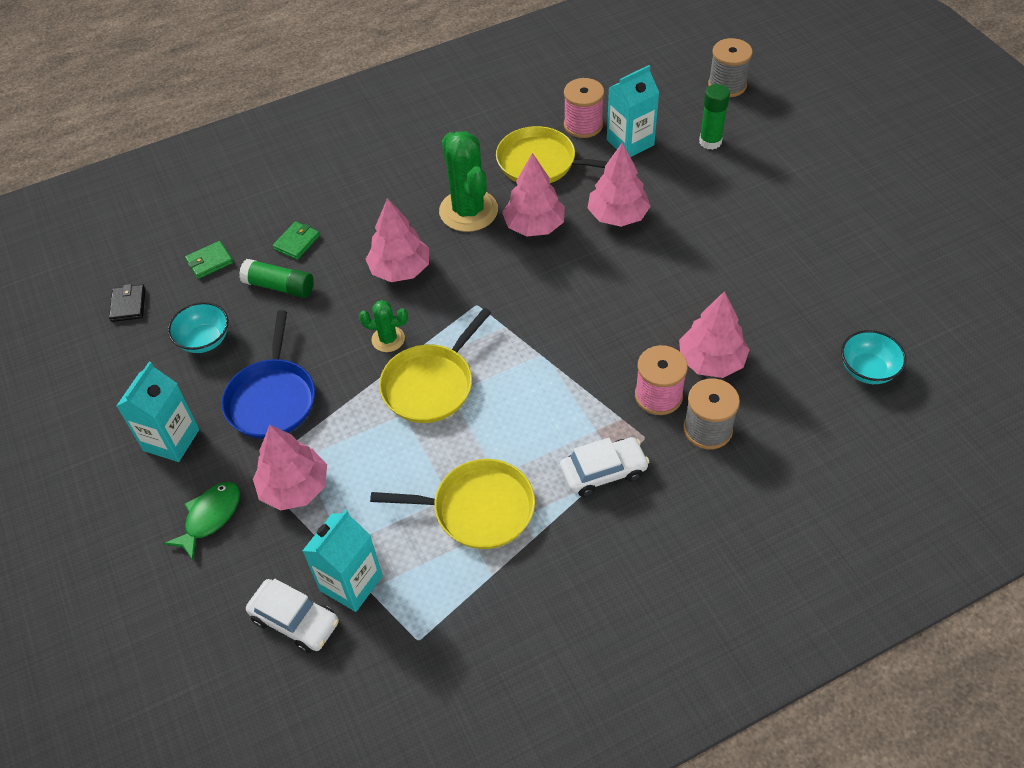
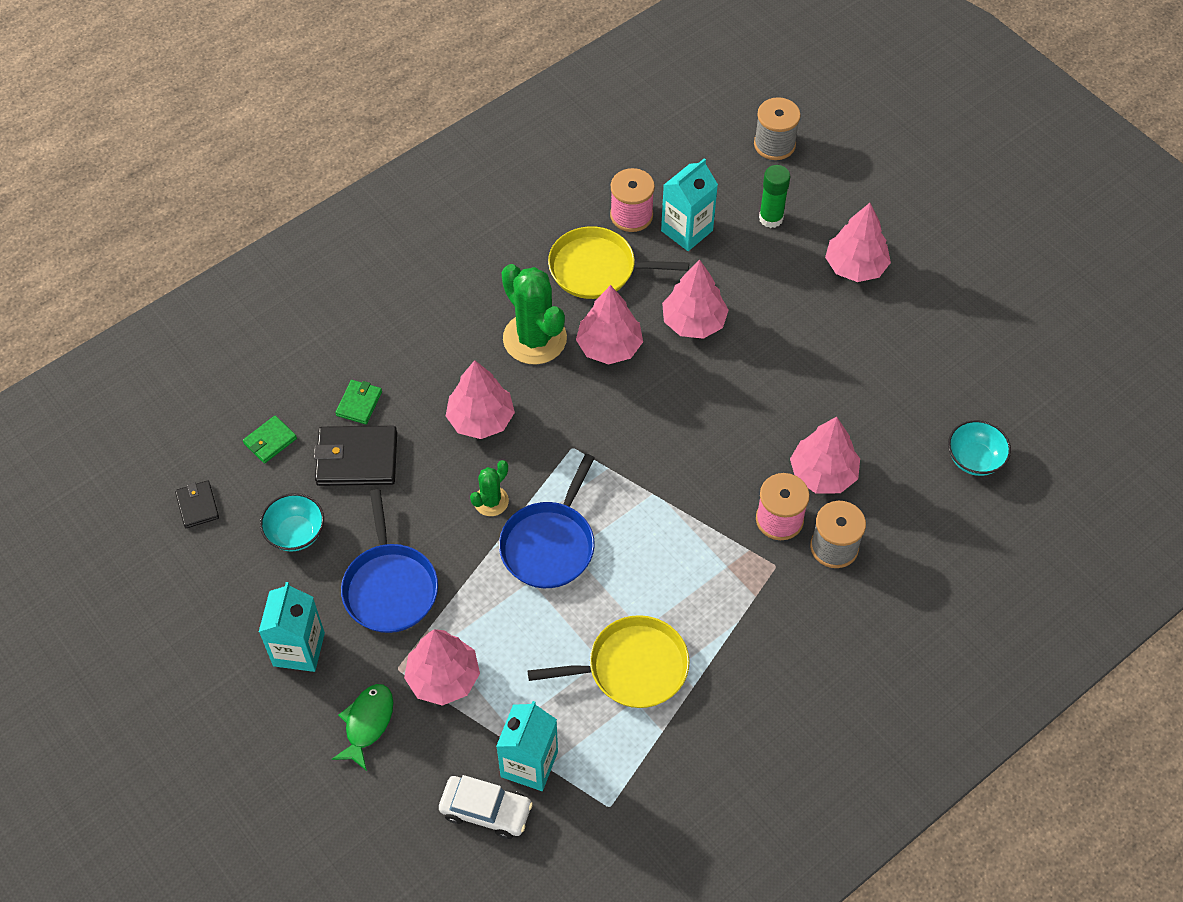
camera: 15 degrees left, 5 degrees up
(279, 286) = (357, 459): green glue stick -> black wallet
(388, 339) = (491, 501): green cactus -> green cactus turned 45 degrees counterclockwise
(431, 385) = (549, 545): yellow pan -> blue pan
(603, 472) = (744, 608): white car -> none
(781, 189) = (855, 266): none -> pink tree

